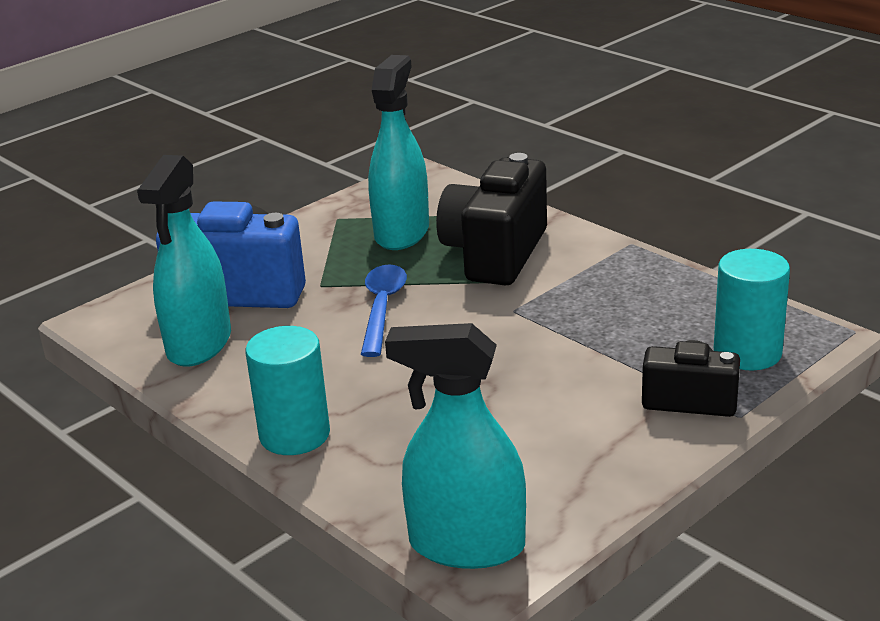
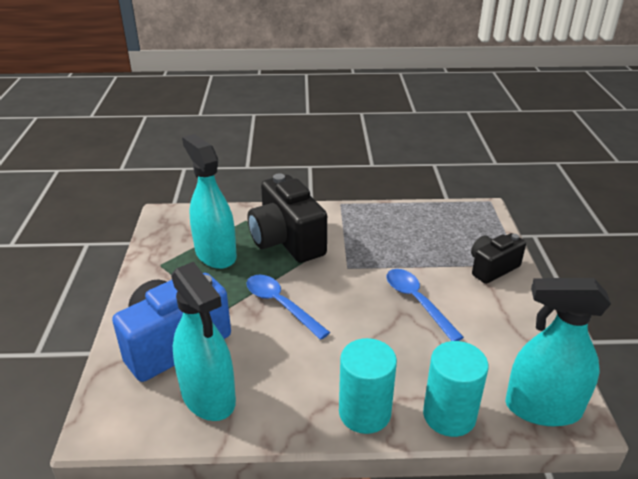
camera: 50 degrees left, 5 degrees up
(466, 545) = (542, 408): turquoise spray bottle -> turquoise spray bottle turned 45 degrees clockwise
(525, 381) = (417, 302): none -> blue spoon
(747, 353) = (473, 232): turquoise cylinder -> turquoise cylinder (449, 415)

